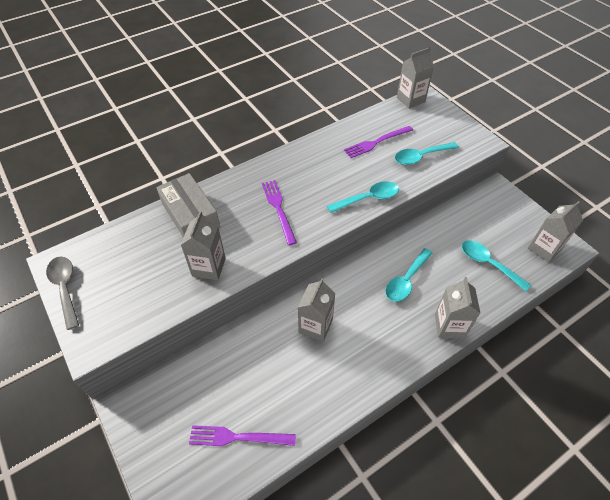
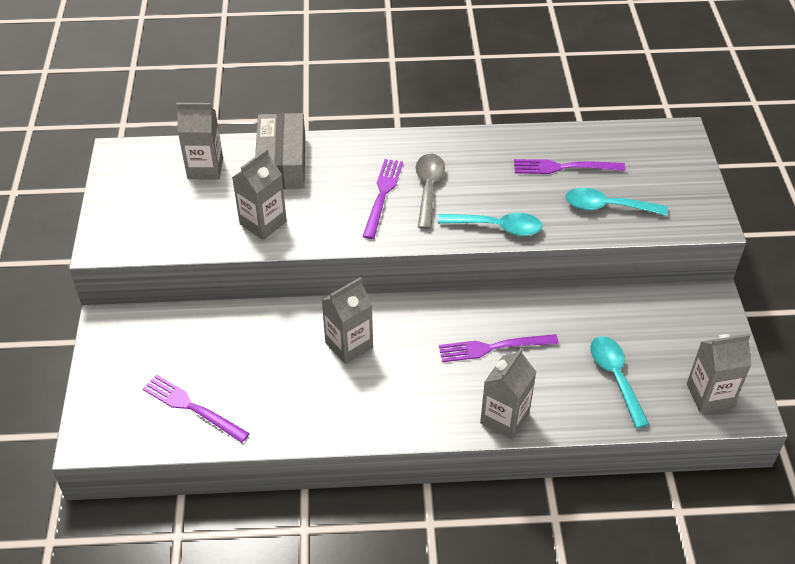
camera: 30 degrees right, 5 degrees down
(65, 288) = (113, 182): grey spoon -> grey spoon (428, 188)
(406, 280) = (493, 347): turquoise spoon -> purple fork
(410, 100) = (657, 132): grey carton -> grey carton (205, 168)

